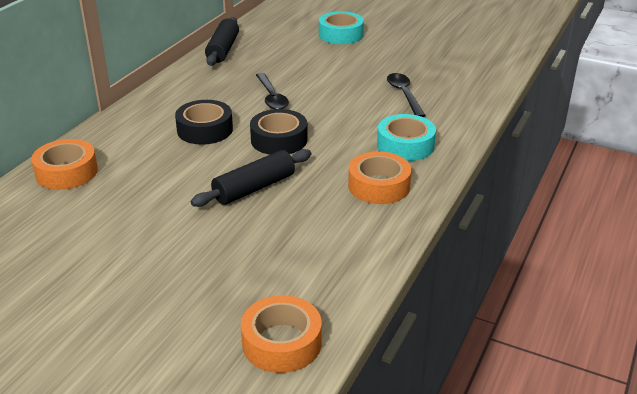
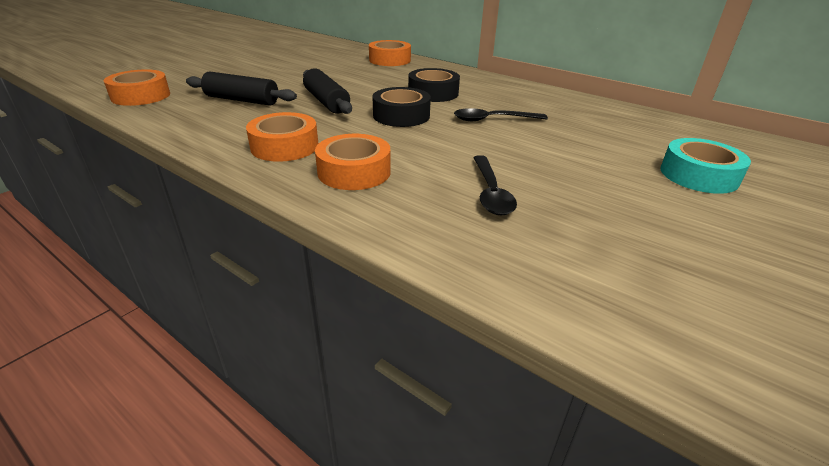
camera: 100 degrees right, 0 degrees up
(223, 49) = (612, 108): black rolling pin -> black rolling pin (242, 100)
(404, 95) = (491, 193): black spoon -> black spoon turned 90 degrees clockwise
(405, 145) = (354, 172): turquoise tape -> orange tape

